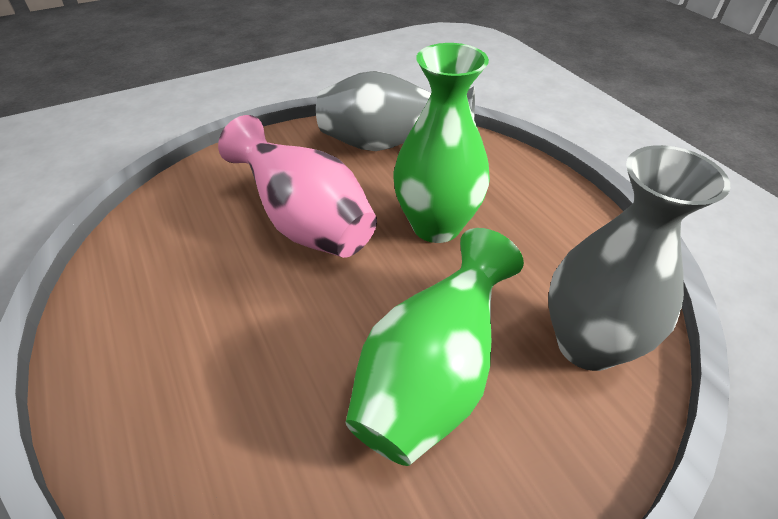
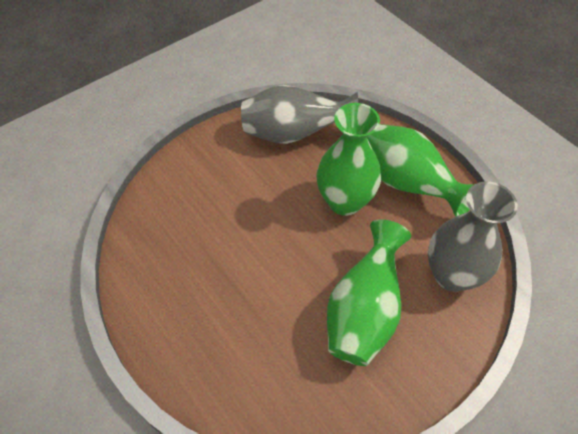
camera: 10 degrees left, 10 degrees up
(307, 224) = (255, 213): pink vase -> none
(531, 216) = (407, 184): none -> green vase

